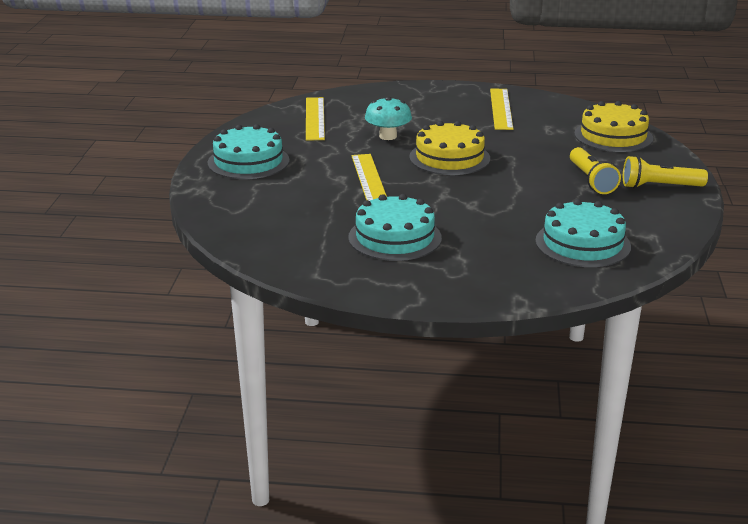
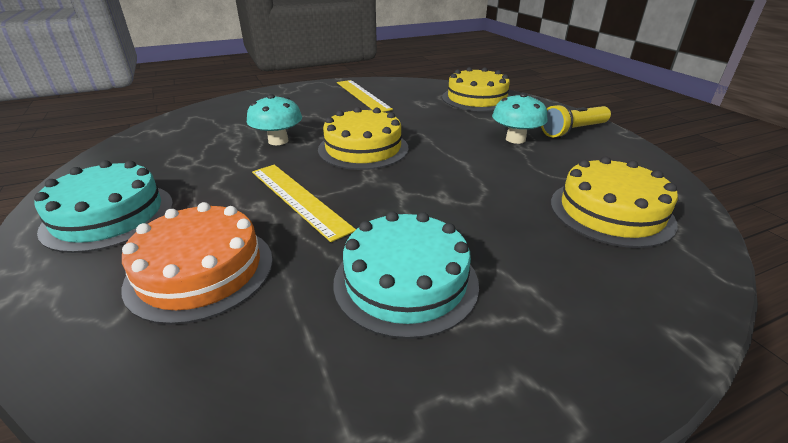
camera: 30 degrees left, 5 degrees up
(287, 203) = (201, 271): none -> orange cake
(315, 118) = (180, 139): yellow ruler -> none
(582, 243) = (611, 212): turquoise cake -> yellow cake
(591, 180) = (515, 139): yellow flashlight -> turquoise mushroom

